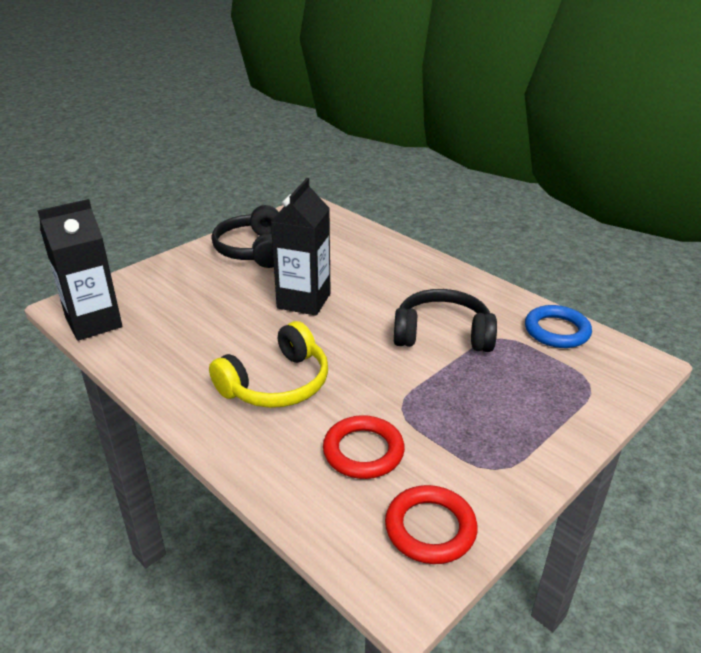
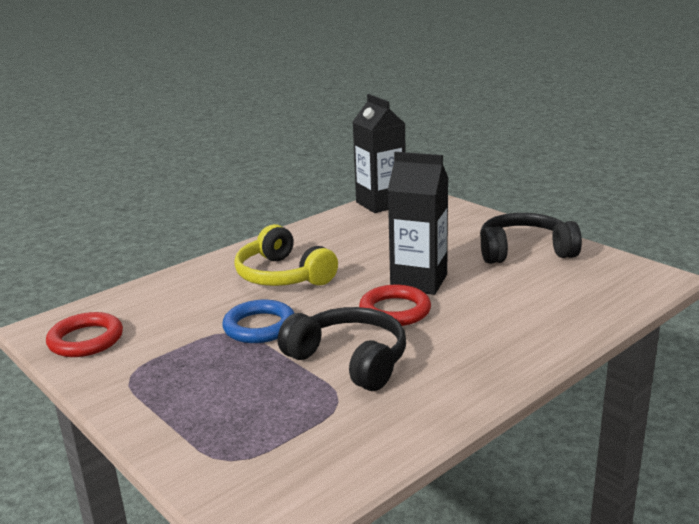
camera: 95 degrees right, 10 degrees down
(363, 451) = (182, 313): red ring -> red ring (395, 311)
(442, 334) = (349, 360): black headphones -> black headphones turned 60 degrees counterclockwise
(556, 331) = (349, 450): blue ring -> blue ring (259, 327)

